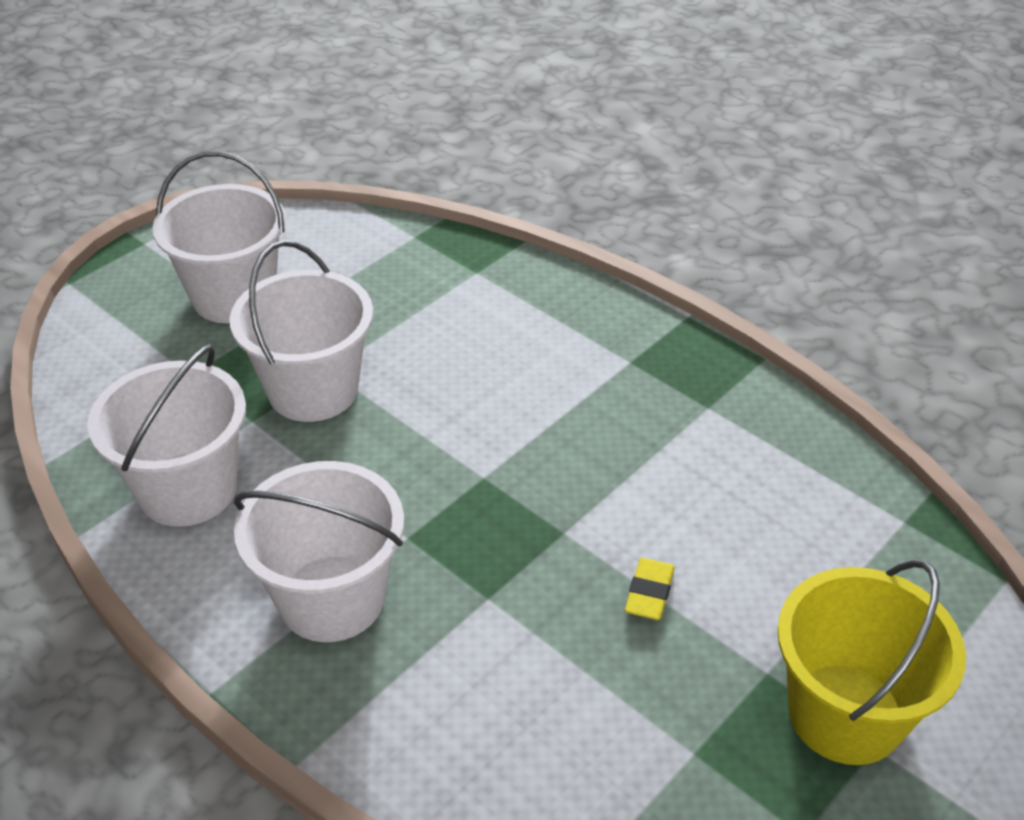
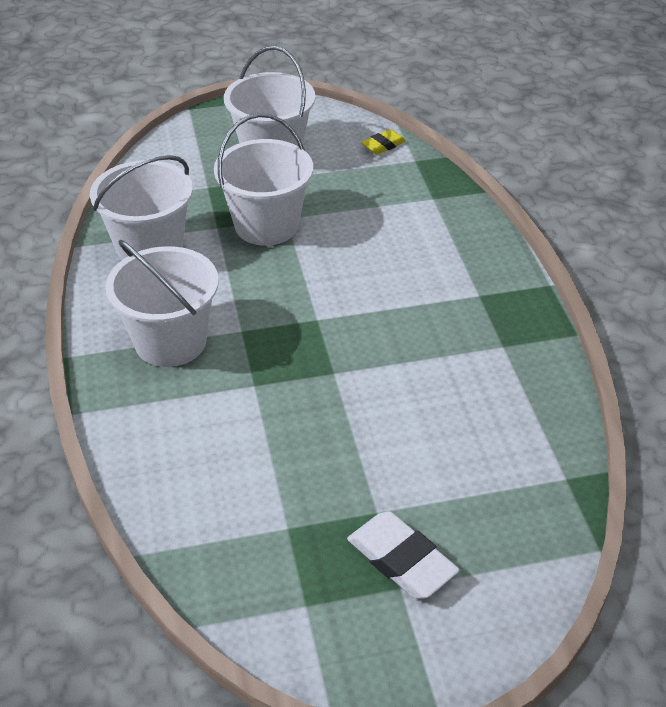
camera: 35 degrees right, 0 degrees up
(649, 593) = (351, 431): yellow eraser -> yellow eraser (383, 145)
(845, 713) = (401, 560): yellow bucket -> white eraser

